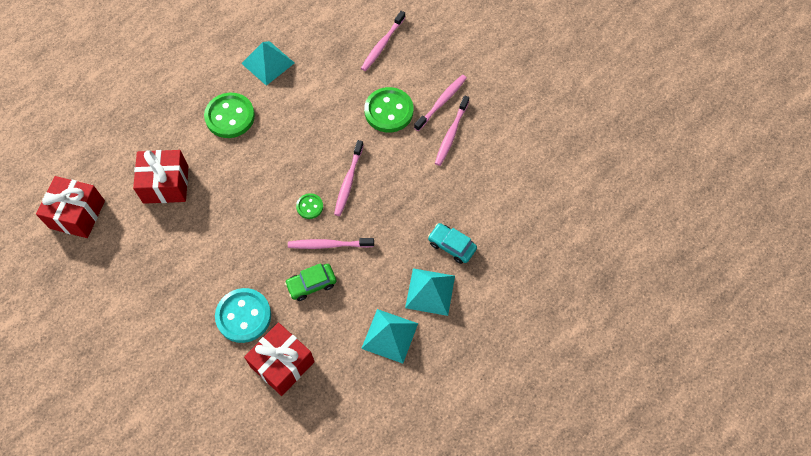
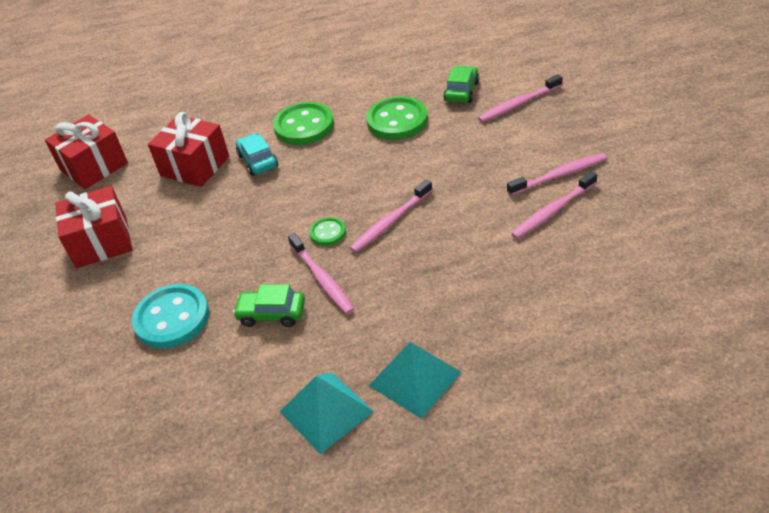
camera: 35 degrees right, 20 degrees down
(268, 63) = (378, 91): turquoise pyramid -> none
(282, 364) = (173, 389): red gift -> red gift (101, 242)
(329, 245) = (322, 279): pink toothbrush -> pink toothbrush turned 150 degrees counterclockwise
(334, 44) = (461, 91): none -> green car
(389, 111) = (486, 167): green button -> green button (397, 121)
(451, 246) = (478, 335): turquoise car -> turquoise car (258, 161)

